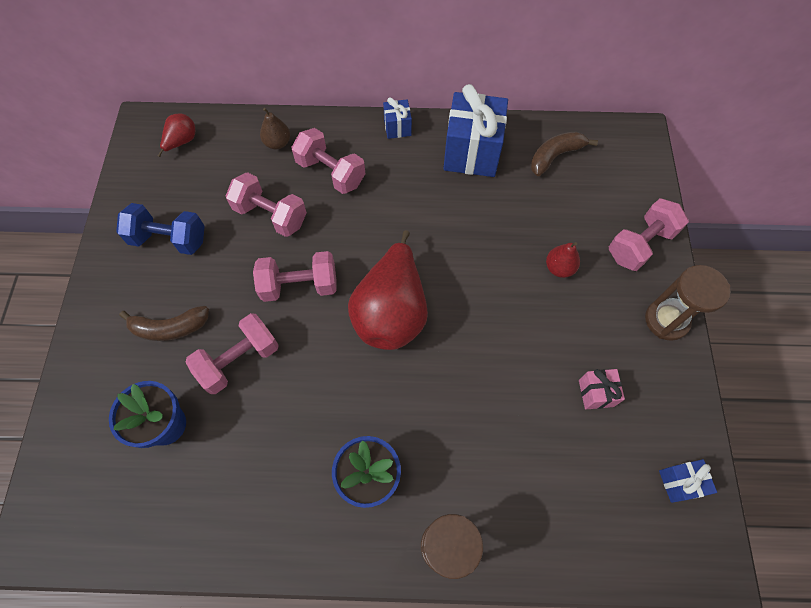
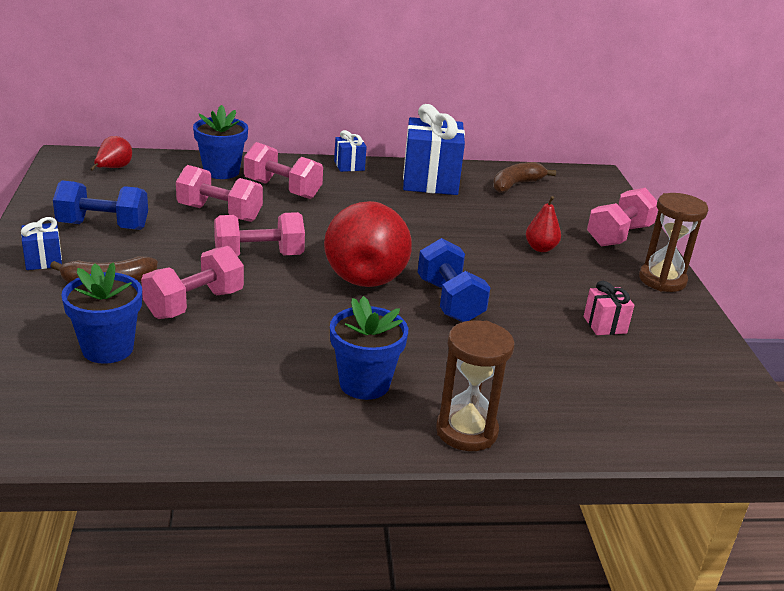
camera: 10 degrees left, 35 degrees down
(277, 143) = (221, 171): brown pear -> blue flower pot
(460, 355) = (449, 301): none -> blue dumbbell
(679, 483) = (715, 382): blue gift -> blue gift (43, 260)

